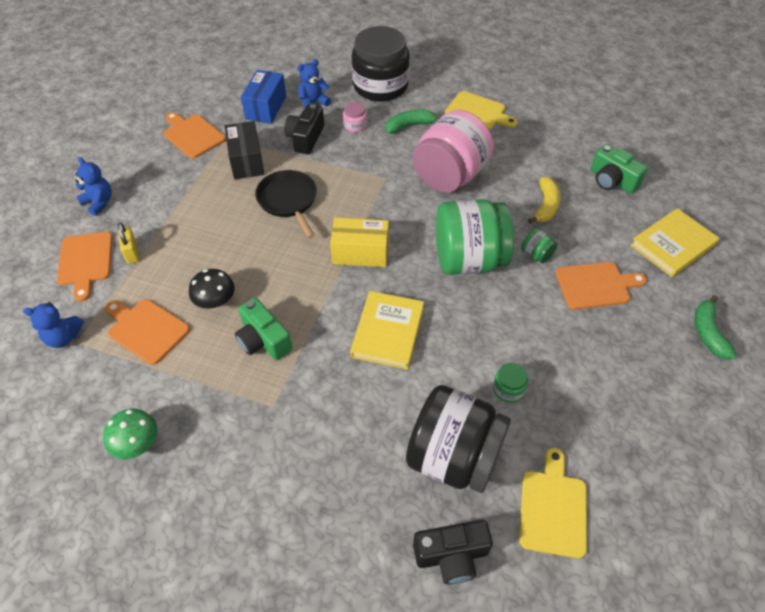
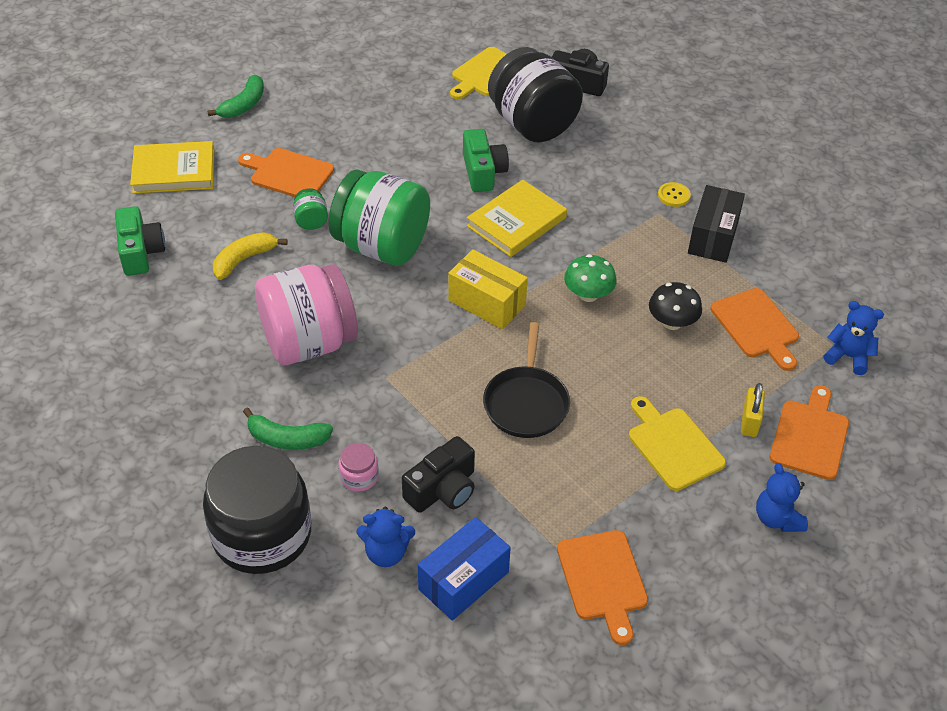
camera: 150 degrees left, 5 degrees down
(137, 443) = (790, 236): green mushroom -> green mushroom (588, 294)
(246, 161) = (547, 490): black box -> black box (713, 237)
(263, 340) = (640, 266): green camera -> green camera (483, 172)
(268, 435) = (674, 195): none -> yellow button
(478, 112) = (177, 415): yellow cutting board -> yellow cutting board (673, 446)
(508, 389) = (450, 141): green jar -> none

